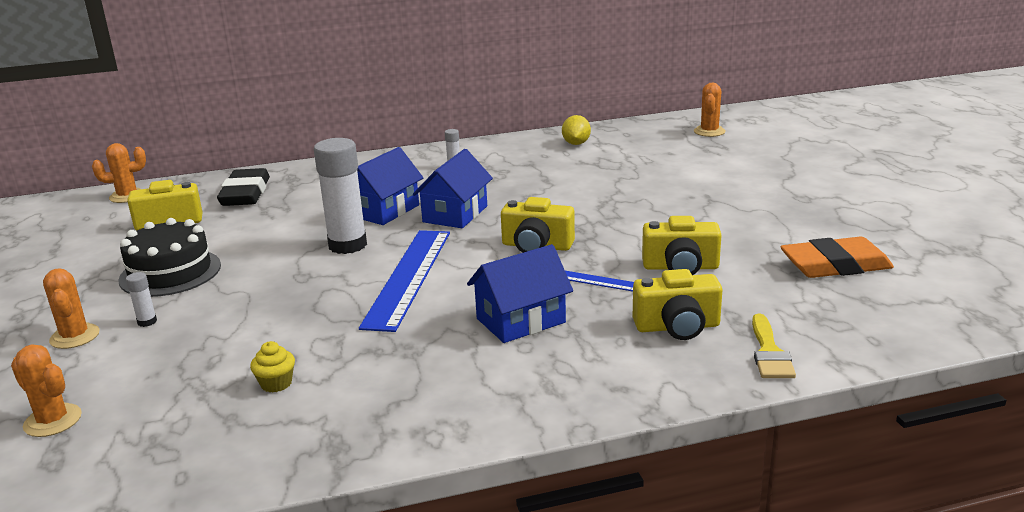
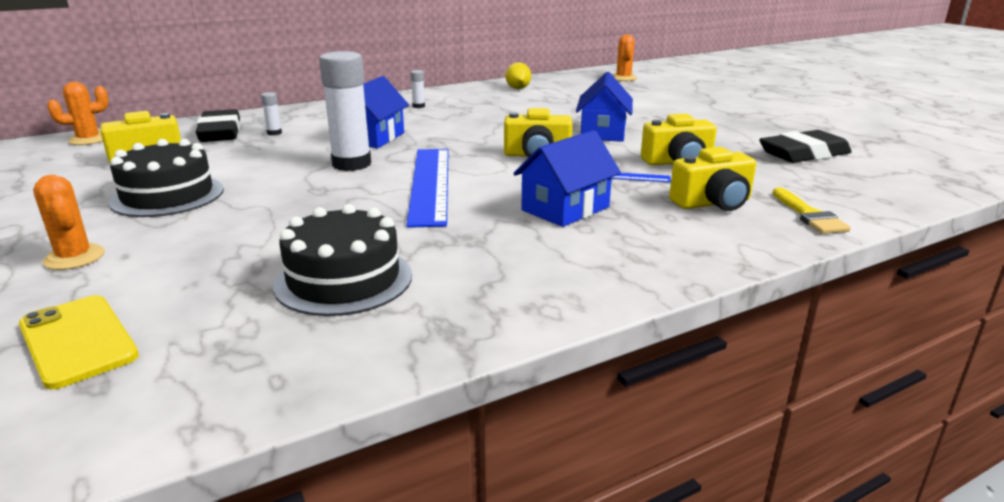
camera: 15 degrees left, 0 degrees up
(53, 420) = (77, 341): orange cactus -> yellow phone
(147, 322) = (160, 238): white glue stick -> white glue stick (274, 133)
(276, 384) = (344, 280): yellow cupcake -> black cake
(455, 214) = (443, 137): blue house -> blue house (603, 132)
(835, 265) = (804, 154): orange eraser -> black eraser

